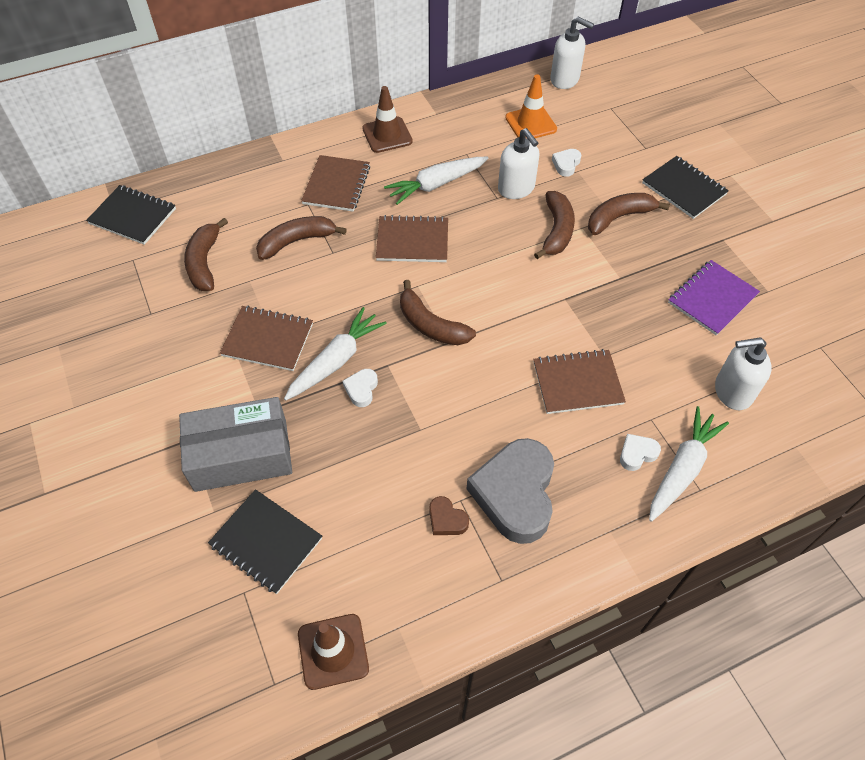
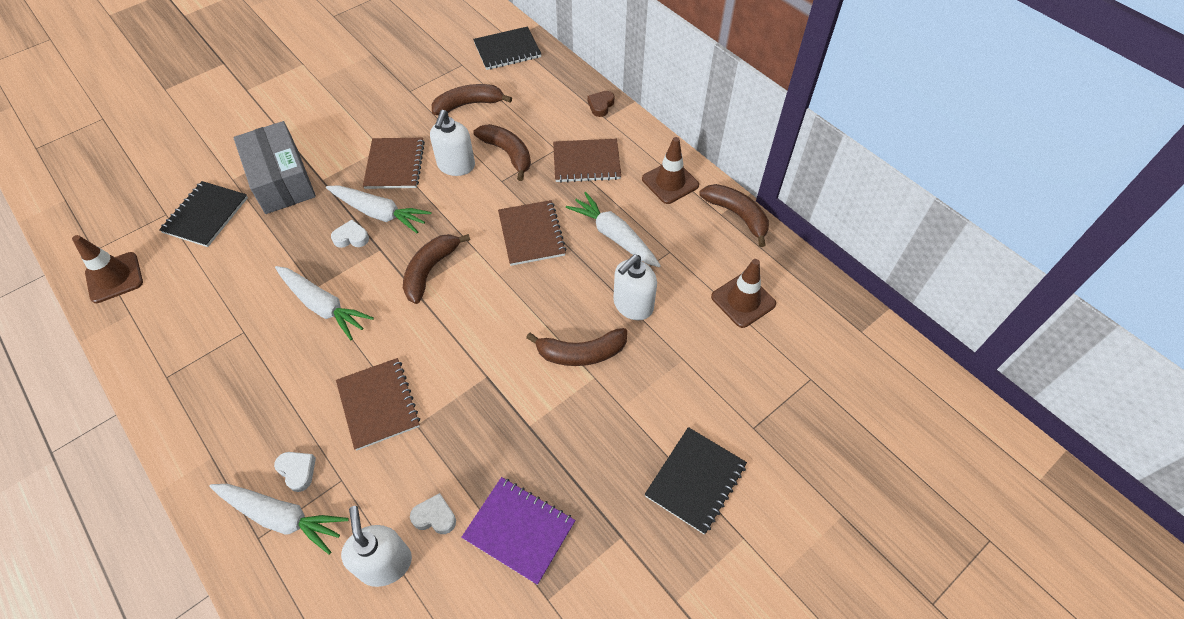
camera: 75 degrees right, 0 degrees up
(133, 216) = (507, 50): black notebook -> black notebook turned 60 degrees clockwise
(446, 519) = (224, 326): brown heart -> brown heart (600, 105)
(448, 421) = (323, 306): none -> white carrot
(515, 494) = (250, 372): grey heart -> none
(531, 123) = (743, 300): orange traffic cone -> brown traffic cone
(565, 79) = (839, 321): white soap dispenser -> white soap dispenser (456, 166)
(566, 164) = (689, 346): white heart -> white heart (435, 517)
(619, 217) = (621, 412): brown banana -> brown banana (737, 215)

